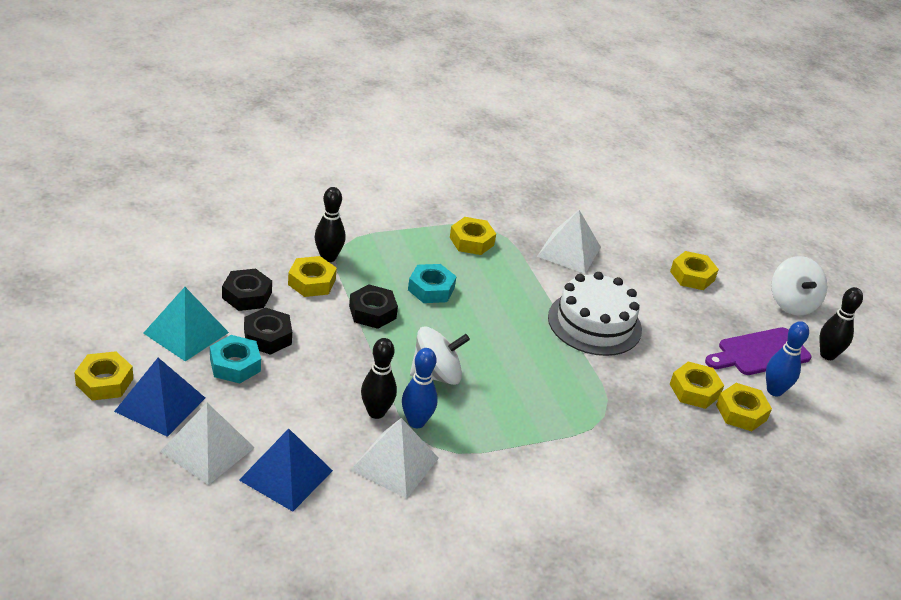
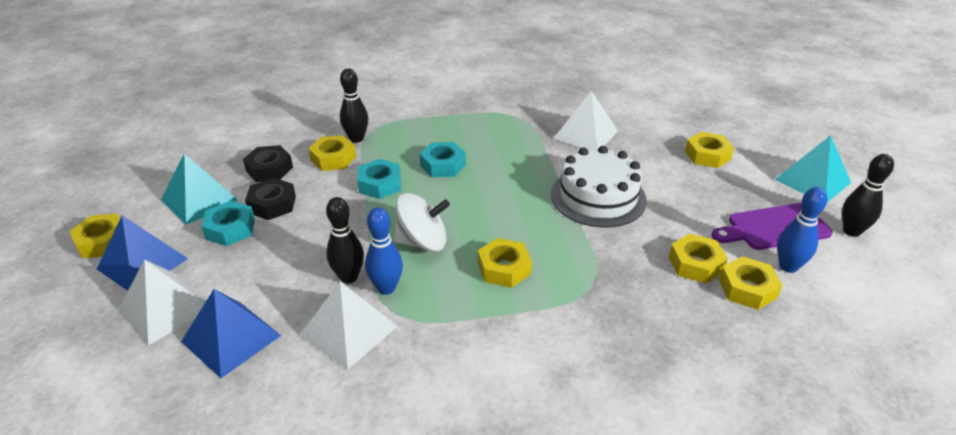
camera: 15 degrees right, 0 degrees up
(372, 312) = (380, 184): black nut -> turquoise nut
(471, 241) = (494, 126): yellow nut -> yellow nut (504, 268)
(792, 303) = (812, 181): white spinning top -> turquoise pyramid

